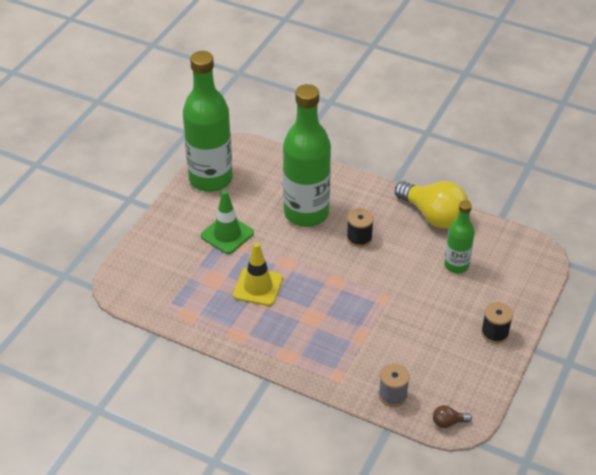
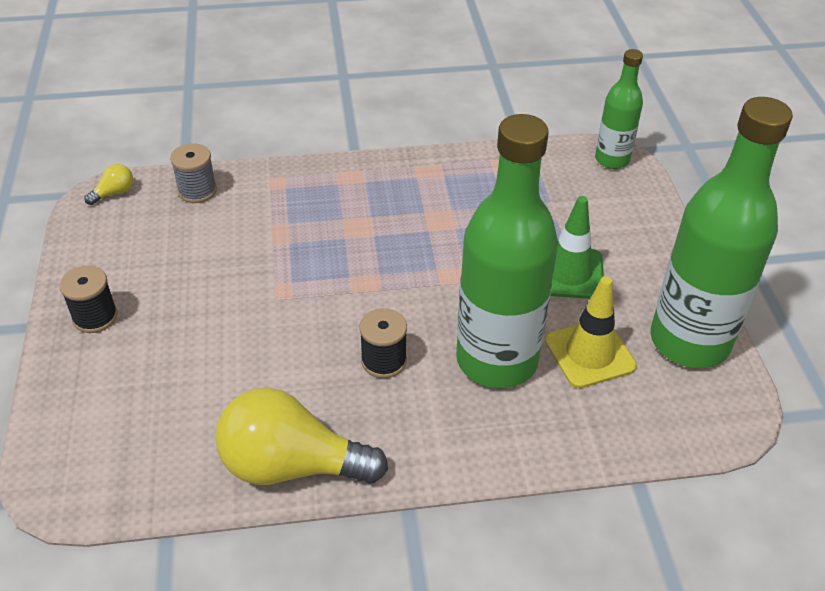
camera: 145 degrees right, 0 degrees up
(258, 287) = (458, 229): yellow traffic cone -> yellow traffic cone (589, 353)
(448, 422) = (114, 193): brown light bulb -> yellow light bulb
(456, 265) = (202, 392): green bottle -> green bottle (612, 159)

